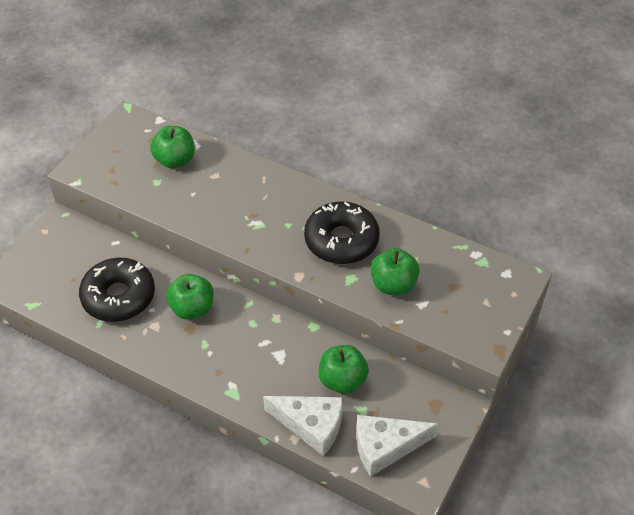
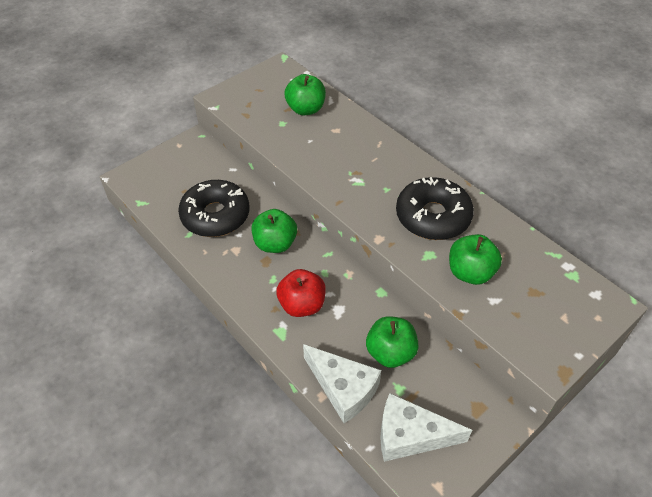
camera: 20 degrees right, 0 degrees up
(243, 361) = (302, 305): none -> red apple

